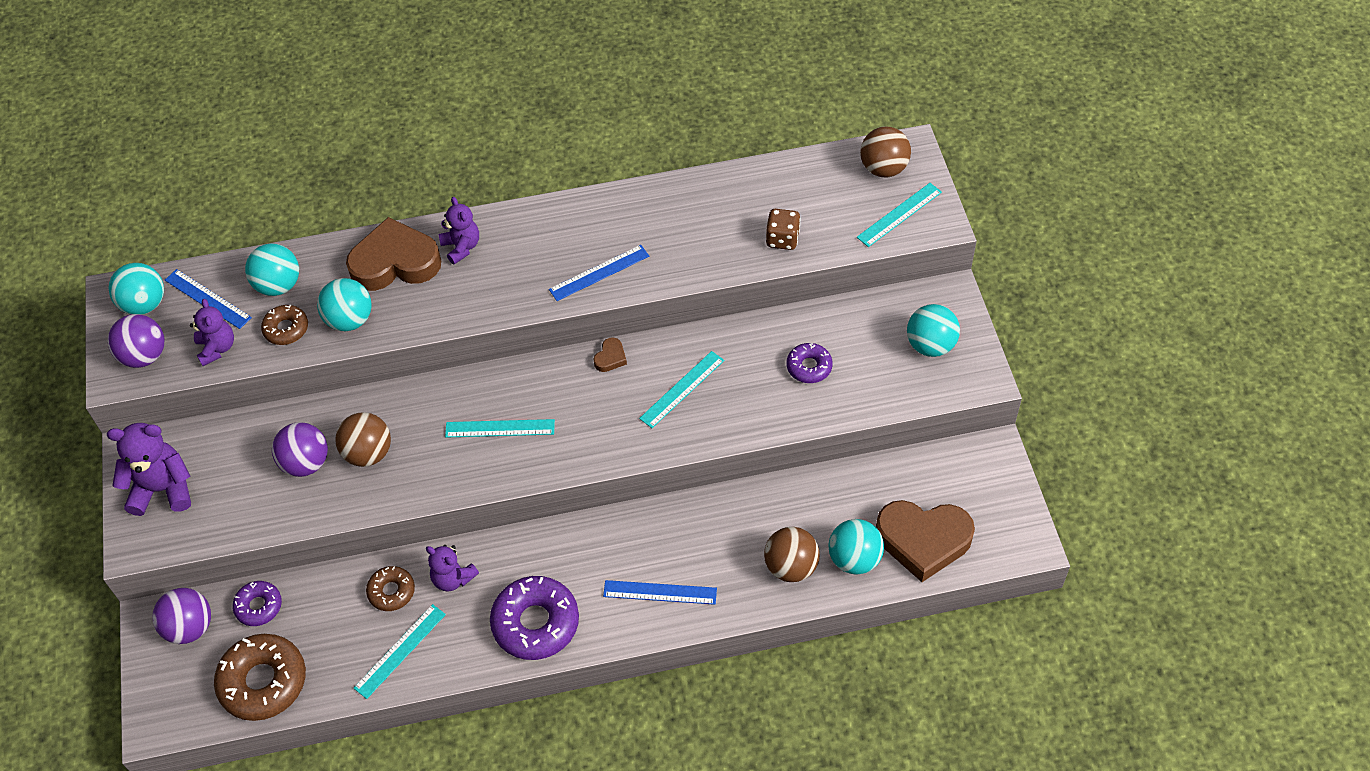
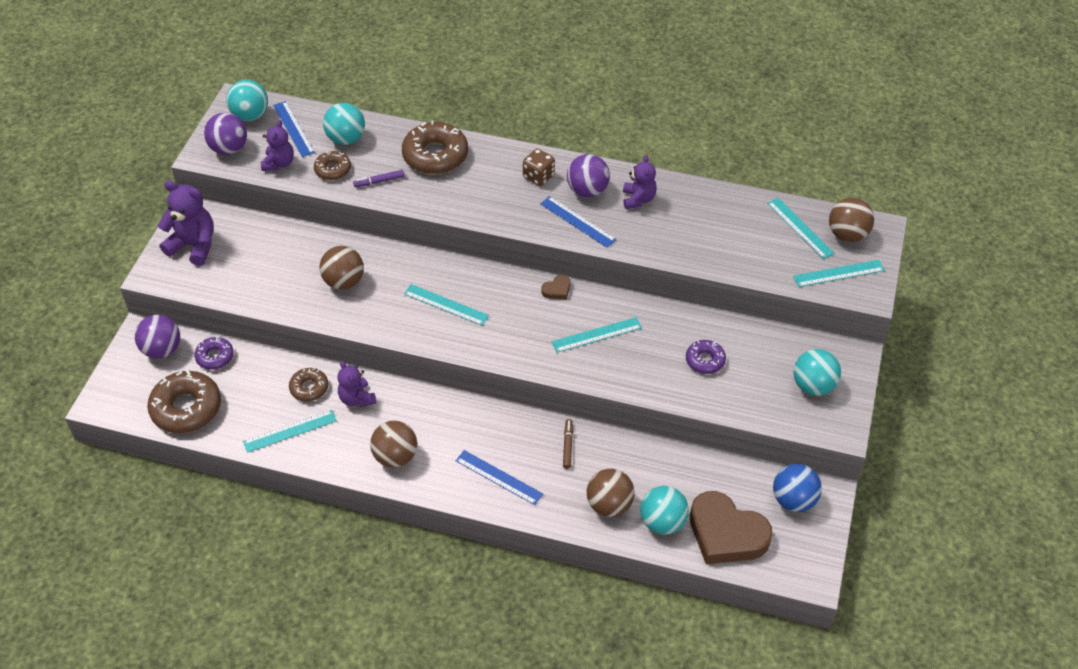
camera: 25 degrees right, 5 degrees down
(306, 463) = (297, 270): purple ball -> purple ball (587, 190)
(349, 320) = (379, 181): turquoise ball -> purple marker
(395, 262) = (435, 155): brown heart -> brown donut
(461, 247) = (489, 164): purple teddy bear -> purple teddy bear (638, 199)
(535, 623) = (395, 456): purple donut -> brown ball
(599, 273) = (577, 222): blue ruler -> blue ruler turned 45 degrees clockwise
(711, 524) = (567, 446): none -> brown marker
(782, 239) = (733, 254): brown dice -> brown dice (538, 176)
(833, 181) = (800, 228): none -> turquoise ruler
(967, 473) = (793, 500): none -> blue ball

